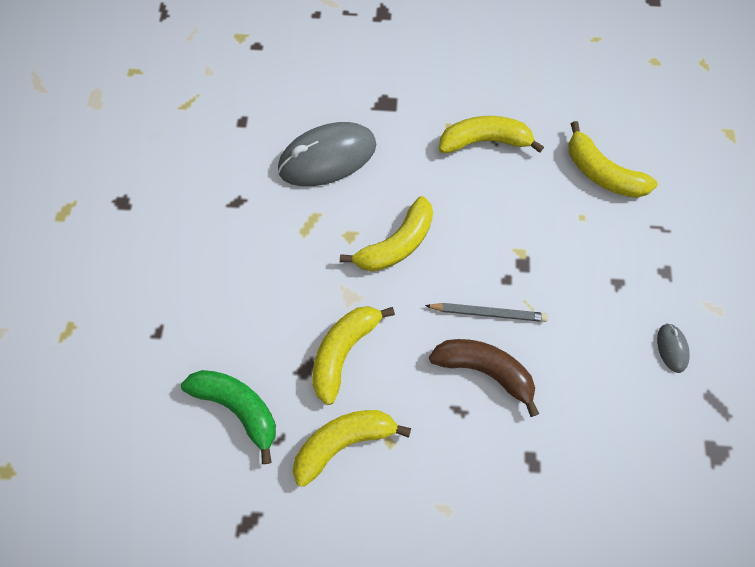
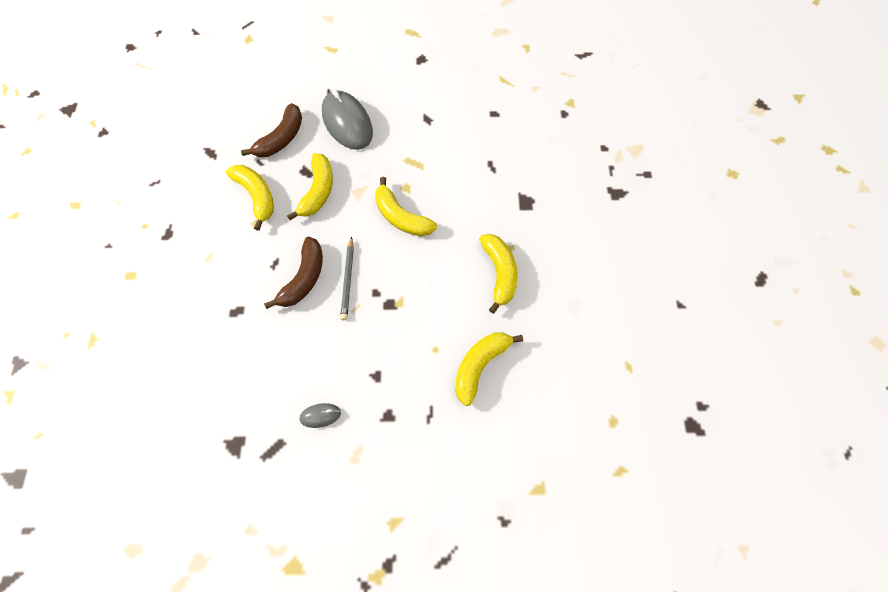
camera: 85 degrees right, 5 degrees down
(238, 407) = (281, 138): green banana -> brown banana
(327, 157) = (470, 168): grey mouse -> grey mouse (347, 123)
(343, 351) = (318, 191): yellow banana -> yellow banana turned 75 degrees clockwise

